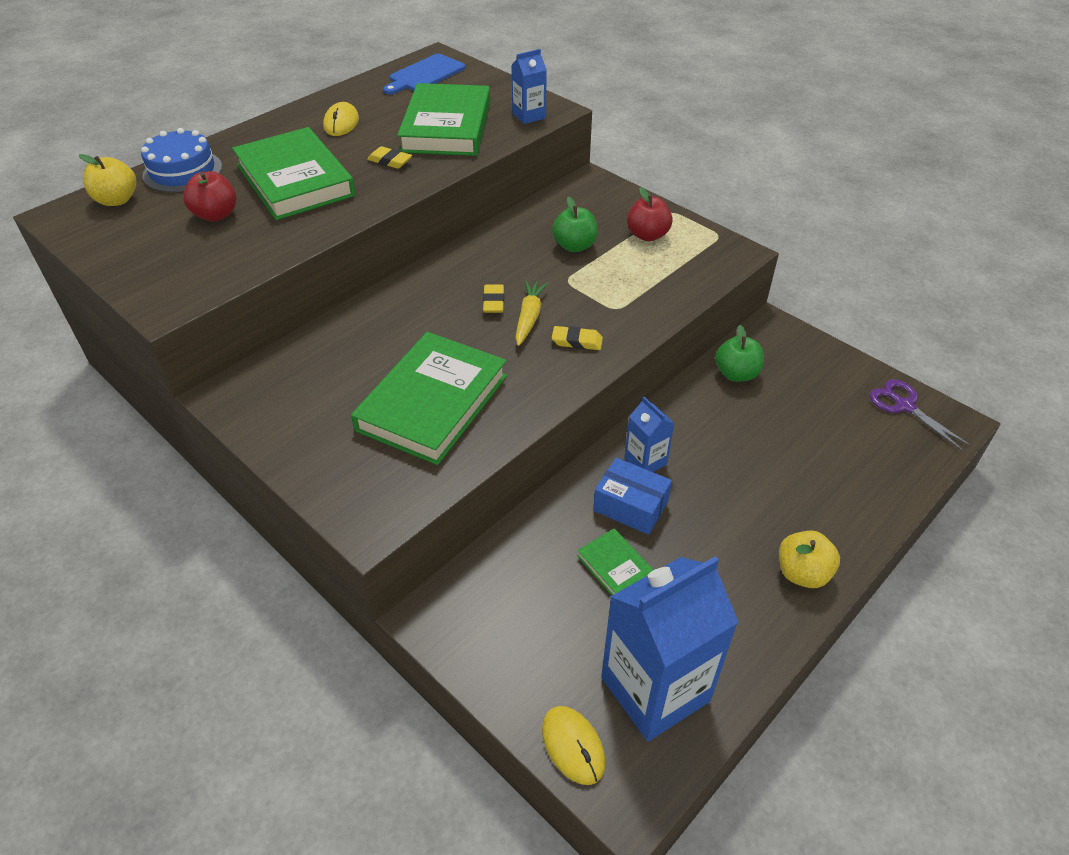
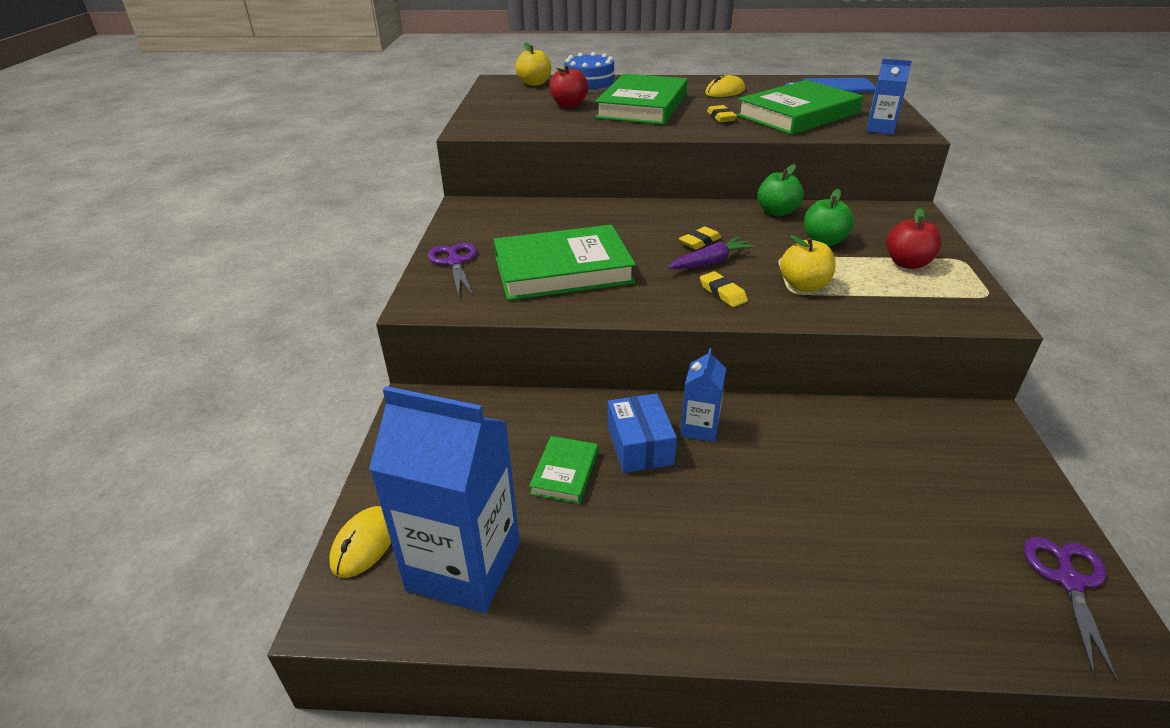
camera: 50 degrees right, 10 degrees down
(326, 463) = (455, 262): none -> purple scissors
(529, 317) = (710, 262): yellow carrot -> purple carrot
(736, 374) = (887, 428): green apple -> green apple (777, 212)
(802, 573) = (710, 608): yellow apple -> yellow apple (804, 286)

